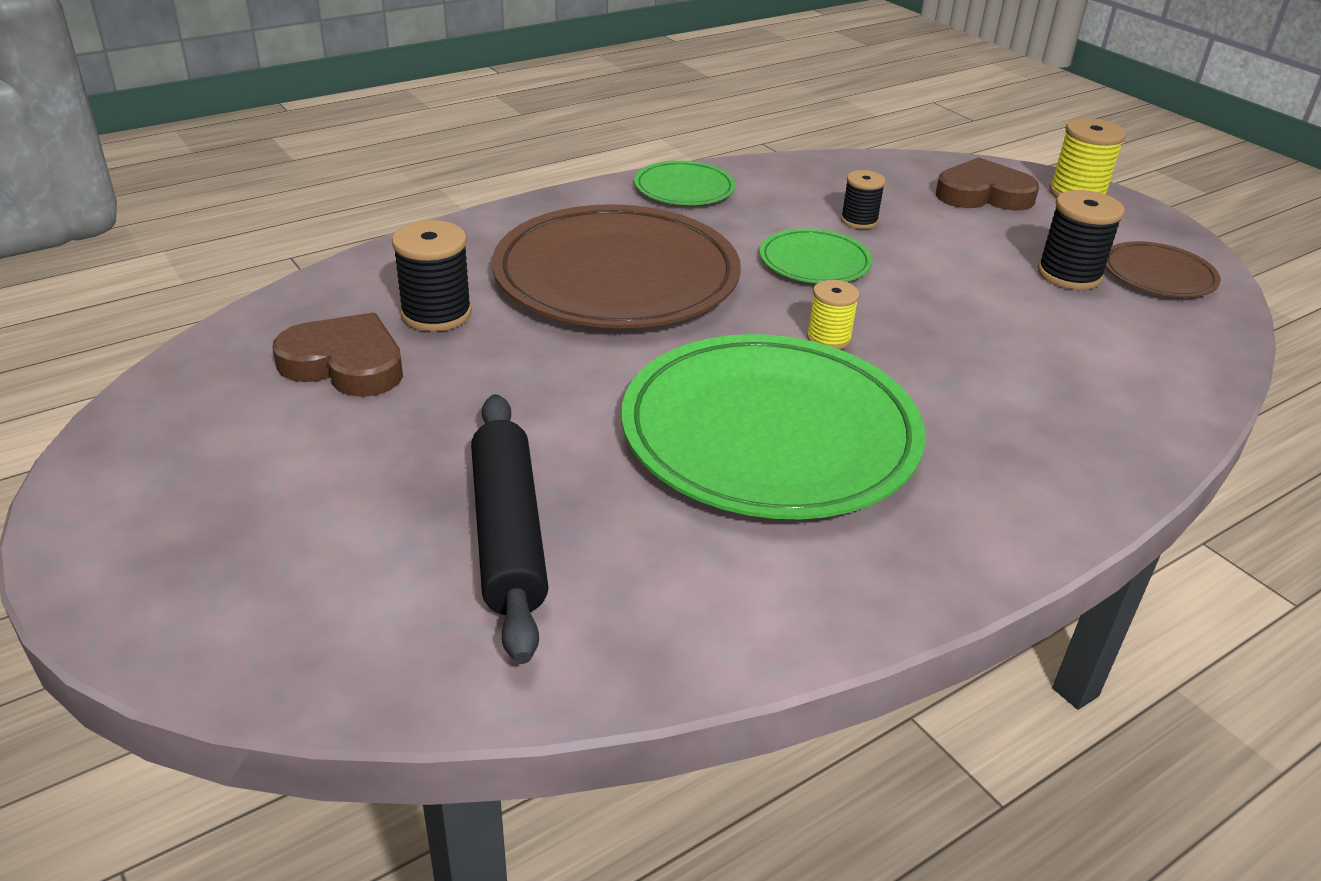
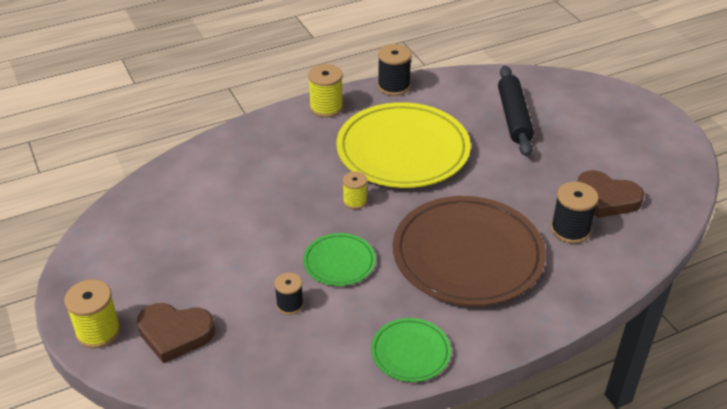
camera: 170 degrees left, 5 degrees up
(770, 434) = (403, 150): green plate -> yellow plate
(998, 530) = (326, 107): none -> yellow spool
(1069, 275) = (181, 242): black spool -> black spool (393, 86)
(1158, 275) = (124, 239): brown plate -> none

